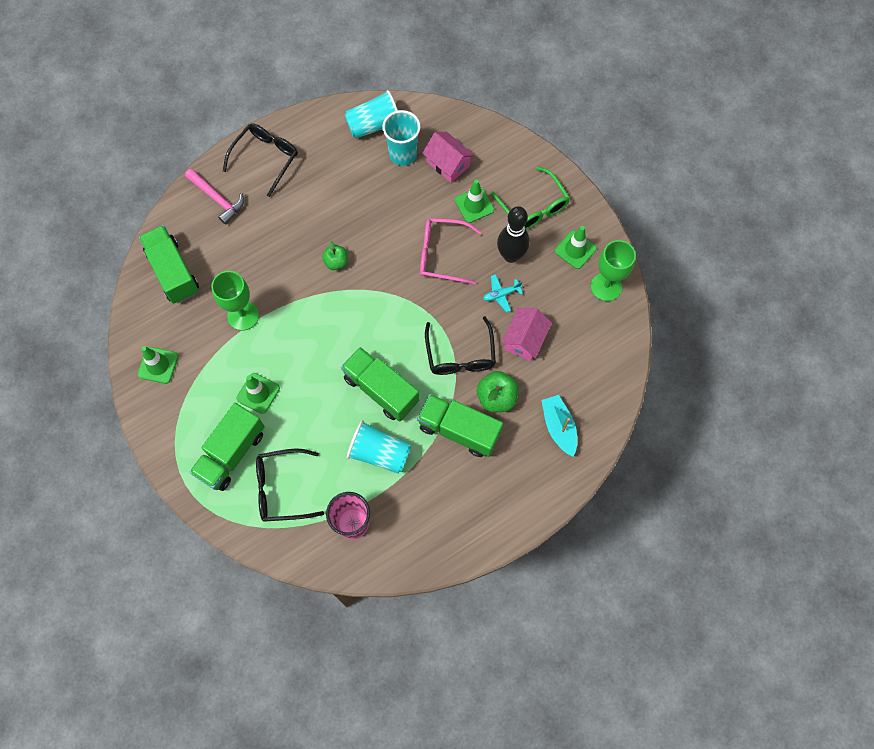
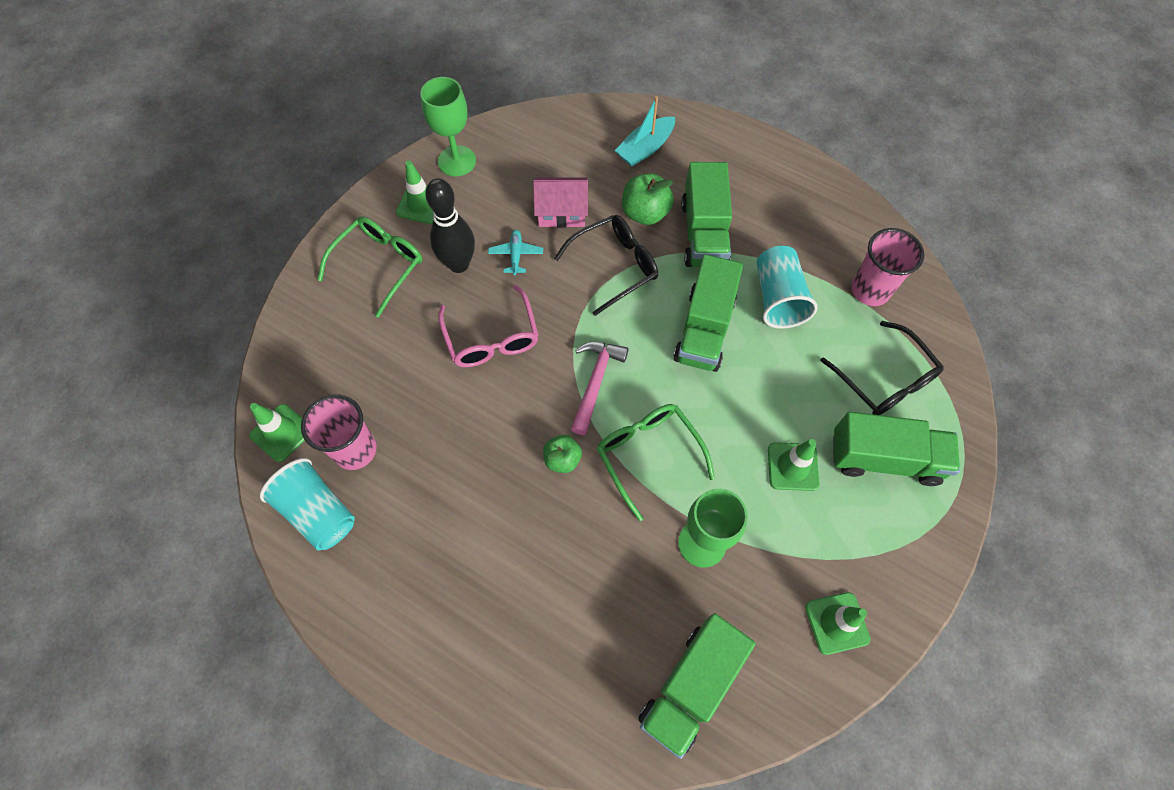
camera: 115 degrees left, 5 degrees down
(217, 199) = (539, 687): pink hammer -> pink hammer (595, 382)
(265, 158) = (436, 648): black glasses -> none
(312, 312) = (648, 455): none -> green glasses
(403, 154) = (355, 450): turquoise cup -> pink cup
(448, 164) = (351, 386): pink house -> none
(474, 205) = (403, 330): green traffic cone -> green traffic cone (281, 433)
(501, 294) = (516, 255): turquoise plane -> turquoise plane turned 135 degrees counterclockwise

